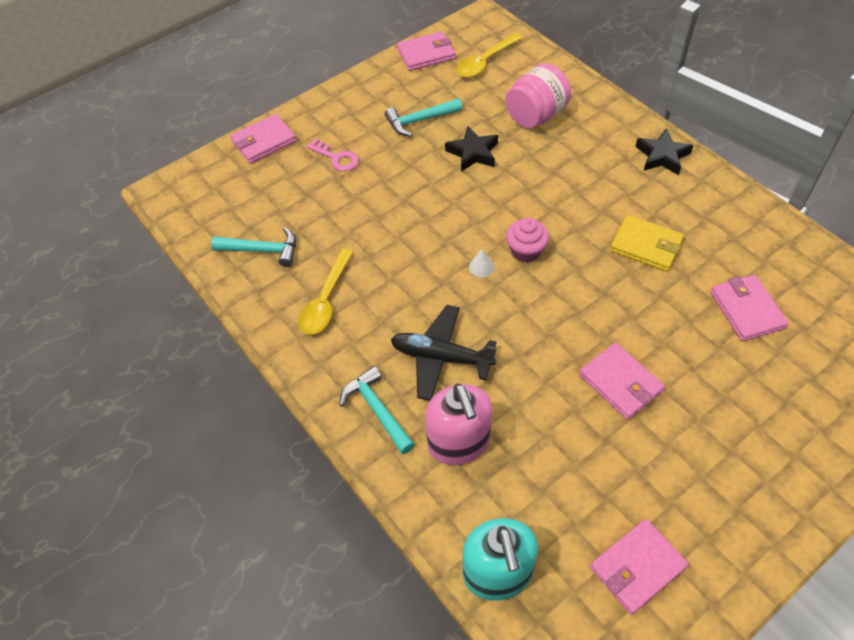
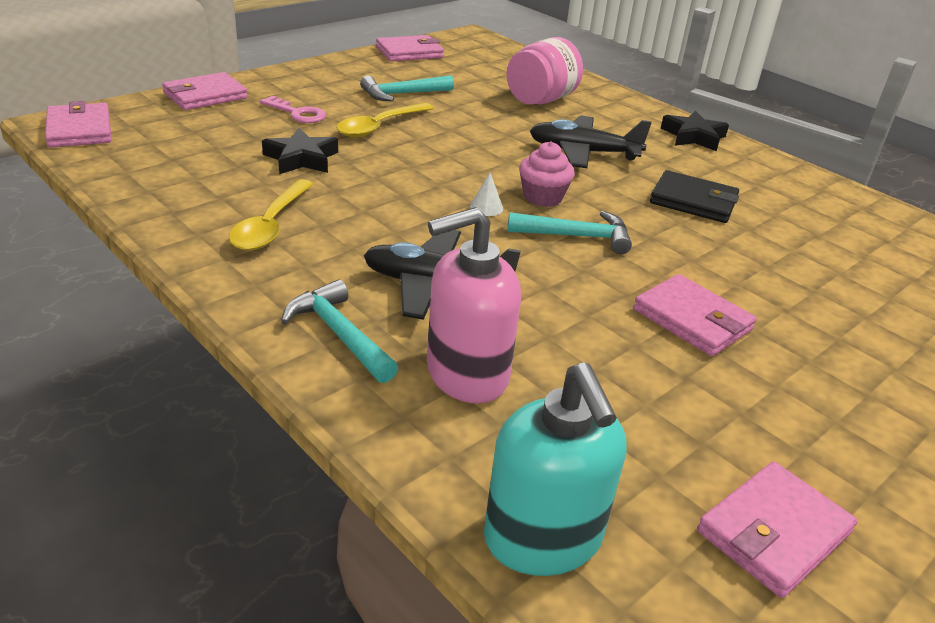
camera: 10 degrees left, 20 degrees down
(262, 250) = (187, 178): turquoise hammer -> turquoise hammer (576, 236)
(459, 443) = (466, 374): pink soap dispenser -> pink soap dispenser turned 90 degrees clockwise
(473, 153) = (468, 120): black star -> black star (301, 158)
(485, 62) = (477, 62): yellow spoon -> yellow spoon (379, 126)
(564, 188) = (583, 152): none -> black plane
(646, 246) = (693, 201): yellow wallet -> black wallet
(746, 310) = (836, 260): pink wallet -> pink wallet (79, 130)

